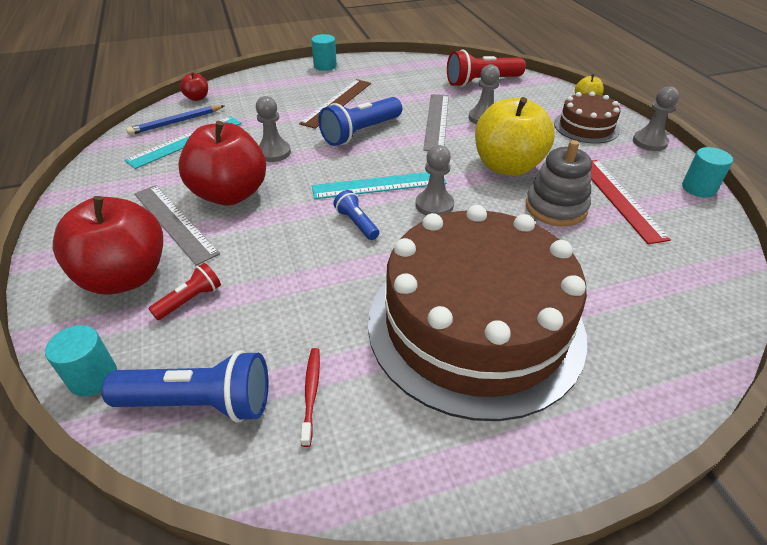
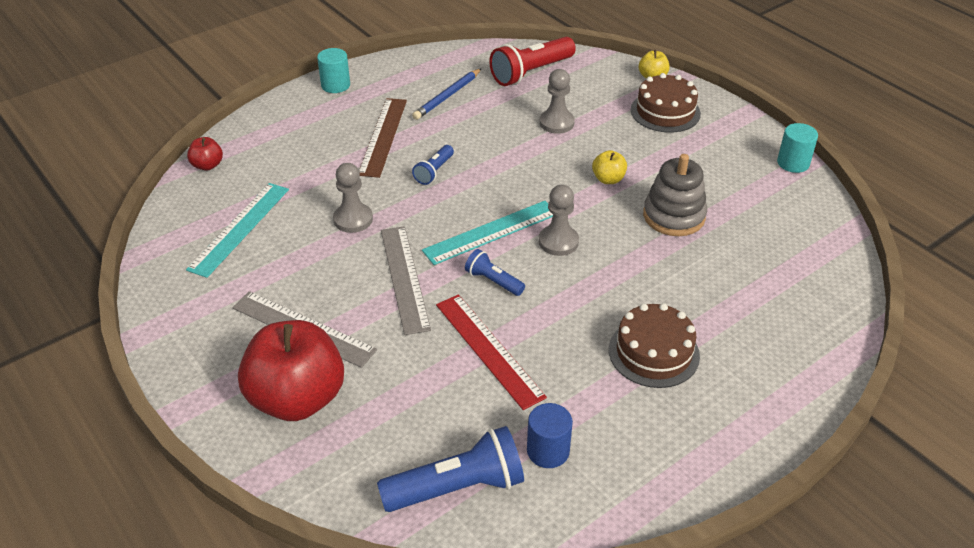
camera: 20 degrees left, 0 degrees up
(93, 377) = (343, 497): turquoise cylinder -> none
(176, 122) = (208, 206): blue pencil -> blue pencil (447, 96)
(190, 300) = (381, 403): red flashlight -> none
(230, 194) = (340, 281): red apple -> none
(311, 393) = (548, 451): red toothbrush -> blue cylinder
(360, 132) = (434, 171): blue flashlight -> blue flashlight, size x0.54
(436, 121) = (508, 138): grey ruler -> grey ruler (404, 278)
(475, 325) = (654, 352): brown cake -> brown cake, size x0.45
(507, 166) = (608, 179): yellow apple -> yellow apple, size x0.43
(619, 199) = (727, 192): red ruler -> red ruler (488, 349)
(649, 142) = (732, 118): grey pawn -> none

